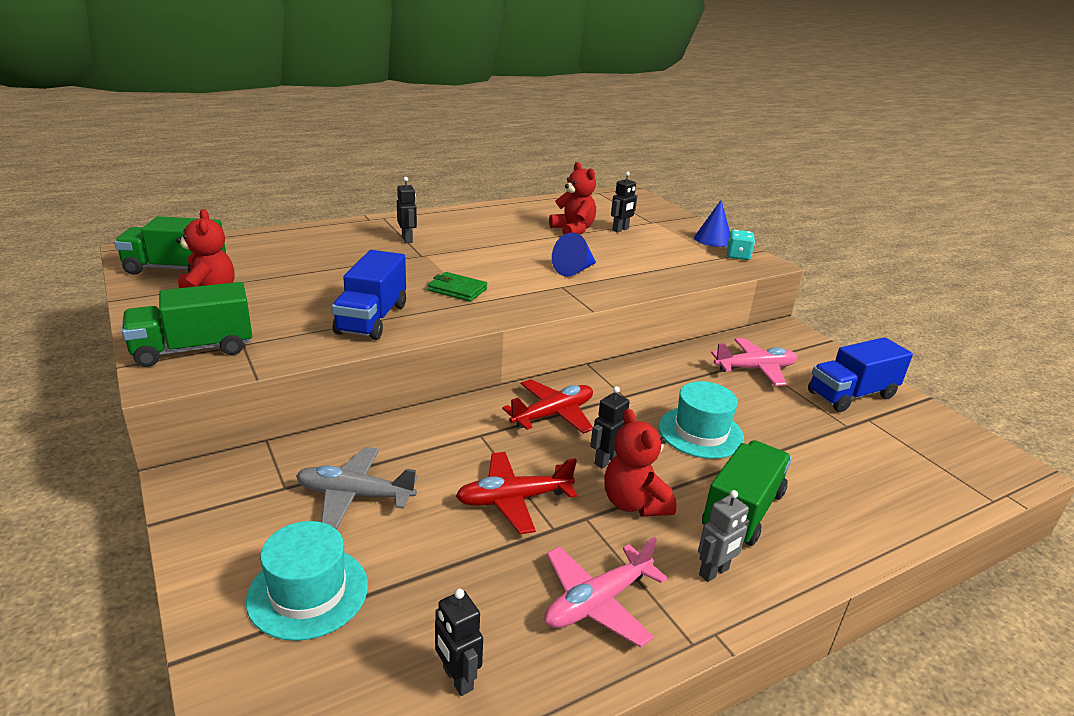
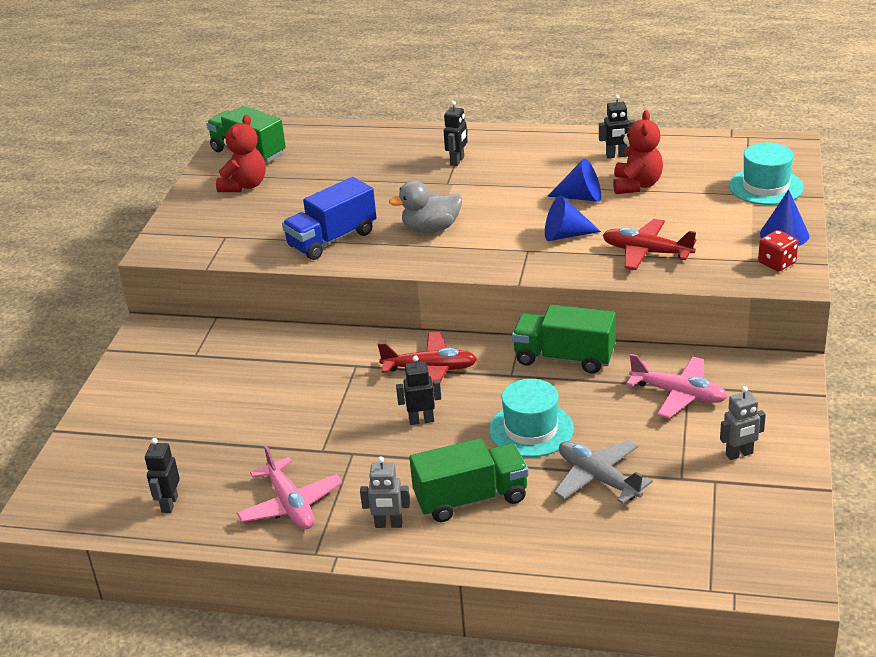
camera: 45 degrees right, 5 degrees up
(194, 349) = (193, 232): green truck -> green truck (564, 358)
(308, 592) = (146, 424): turquoise hat -> turquoise hat (765, 186)
(355, 495) = (228, 377): grey plane -> grey plane (598, 478)
(457, 290) = (431, 229): green wallet -> grey duck
(513, 499) = (320, 421): red plane -> red plane (646, 252)
(546, 244) = (581, 197): none -> blue cone
(597, 602) = (290, 505): pink plane -> pink plane turned 120 degrees counterclockwise
(620, 230) = (692, 196): black robot -> black robot (616, 156)
(634, 503) = (398, 458): red teddy bear -> none
(738, 256) = (777, 263): turquoise dice -> red dice
(851, 395) = (739, 454): blue truck -> grey robot

